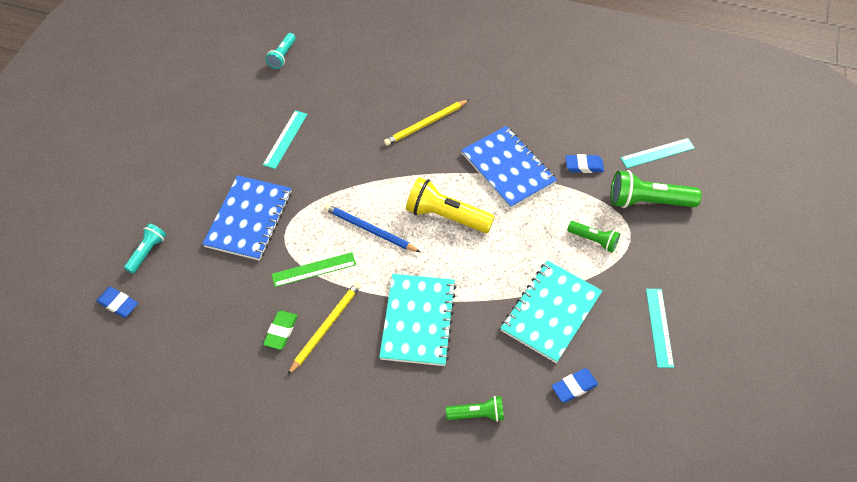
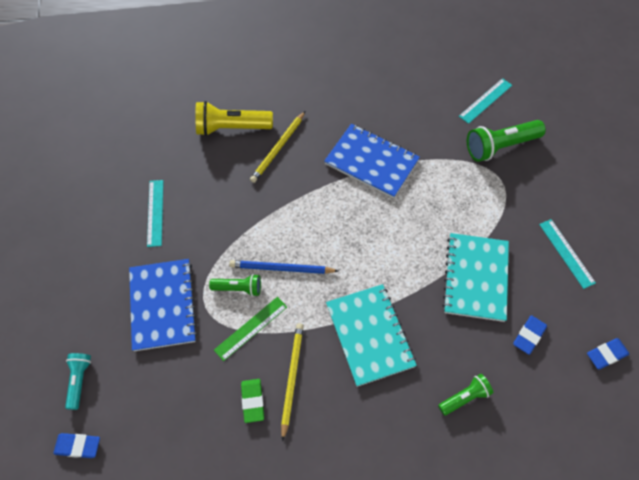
camera: 25 degrees left, 5 degrees up
(282, 56) = (108, 132): turquoise flashlight -> none
(446, 216) = (342, 227): yellow flashlight -> yellow flashlight (231, 128)
(584, 166) = (433, 135): blue eraser -> blue eraser (606, 354)
(594, 240) = (476, 198): green flashlight -> green flashlight (238, 288)

